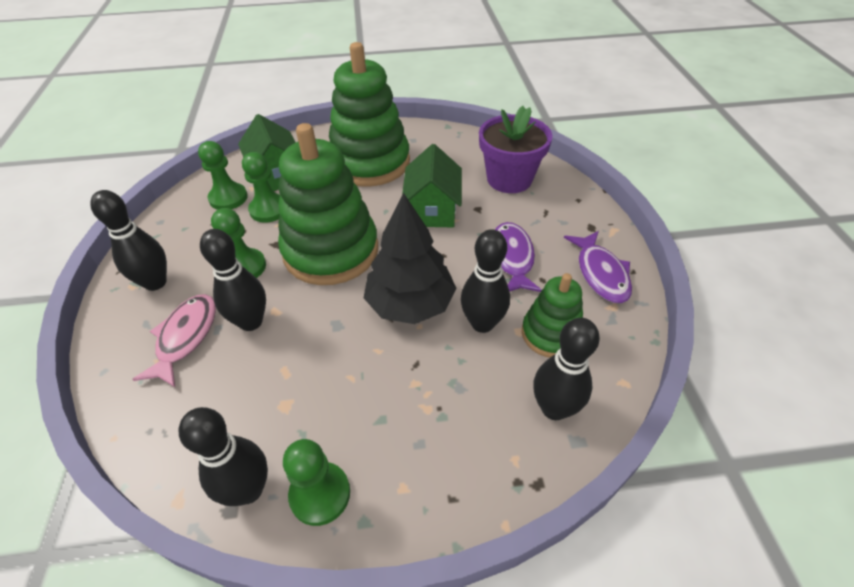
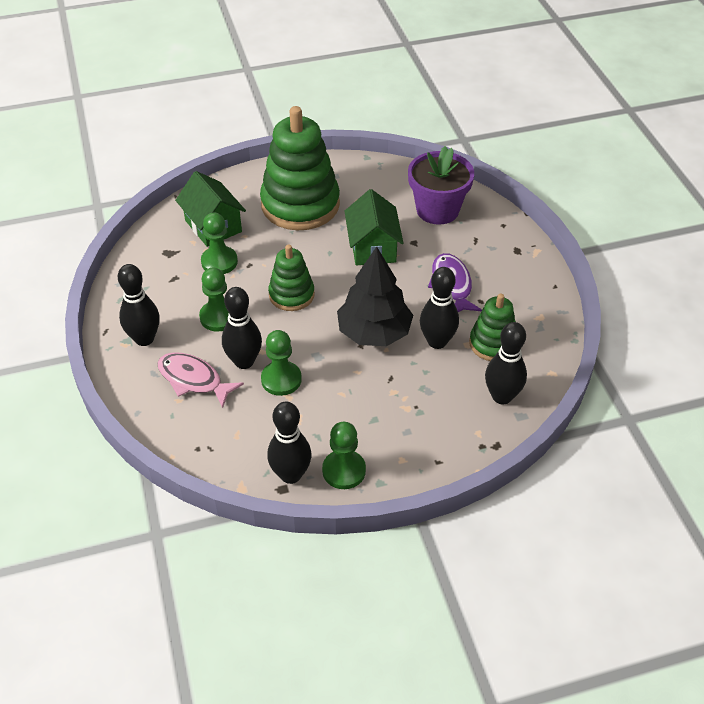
camera: 10 degrees left, 0 degrees up
(185, 337) = (194, 380): pink fish -> pink fish turned 60 degrees counterclockwise
(228, 198) = (175, 254): green pawn -> green pawn (281, 379)
(331, 251) = (291, 295): green stacking toy -> green stacking toy, size x0.53
(600, 273) = (528, 291): purple fish -> none

